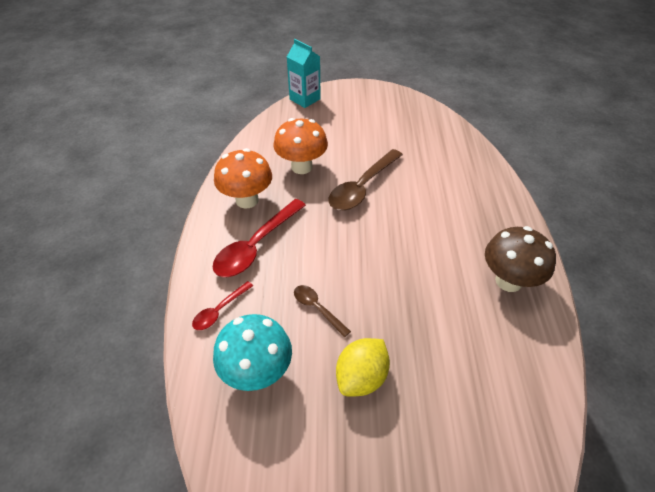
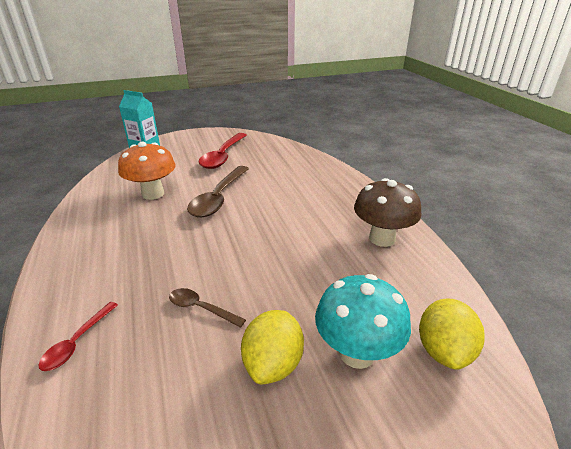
camera: 20 degrees left, 15 degrees down
(247, 200) = (97, 230): orange mushroom -> none
(256, 246) = (115, 267): red spoon -> red spoon (223, 156)
(257, 372) = (140, 398): turquoise mushroom -> turquoise mushroom (356, 353)
(511, 414) = (444, 350): none -> yellow lemon

